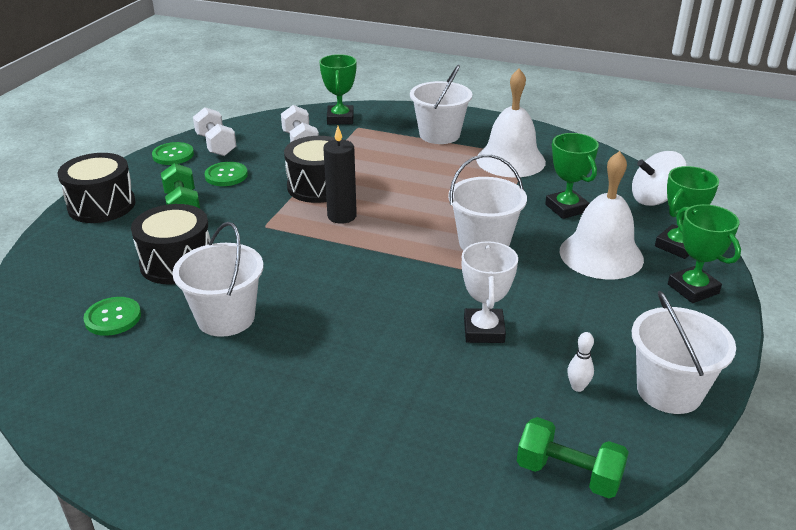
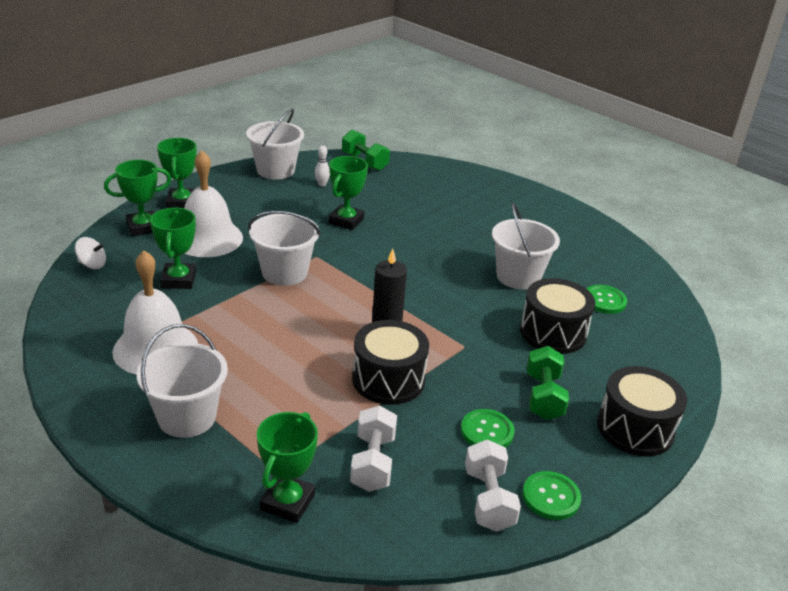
camera: 160 degrees left, 0 degrees up
(484, 330) = (346, 221): white trophy -> green trophy
(654, 199) = (92, 264): white spinning top -> white spinning top, size x0.59

